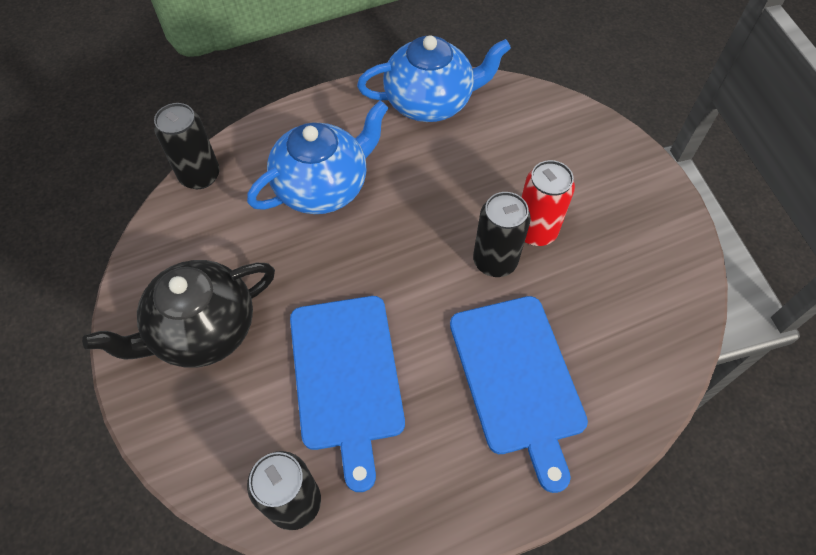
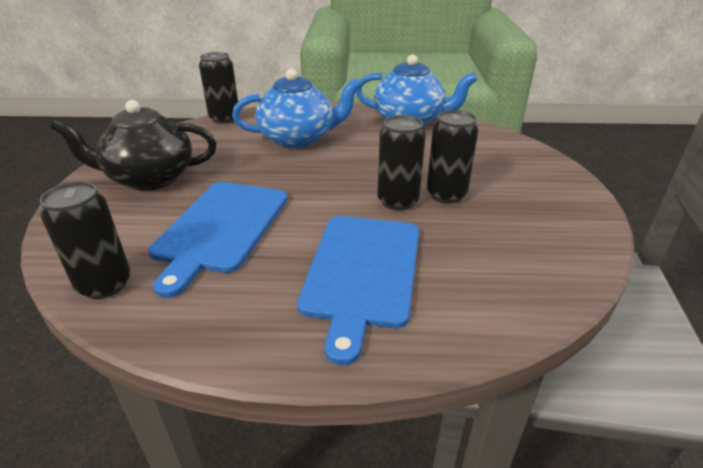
camera: 25 degrees right, 25 degrees down
(535, 231) = (446, 194): red can -> black can

